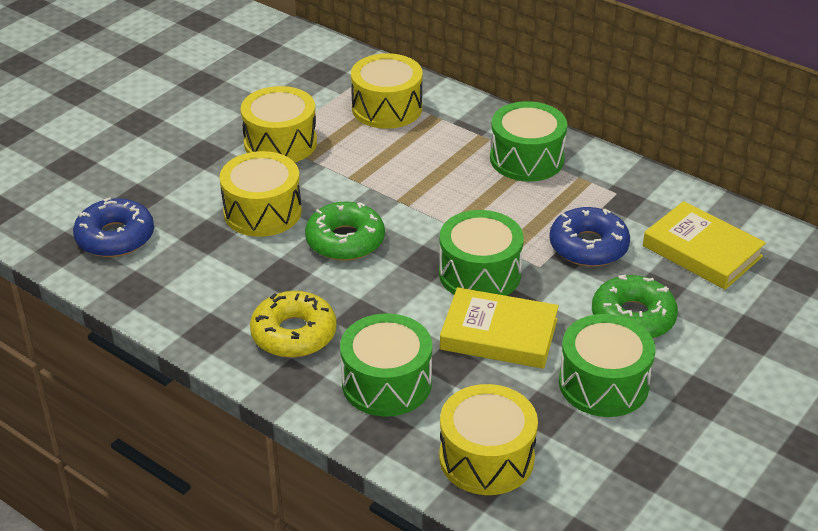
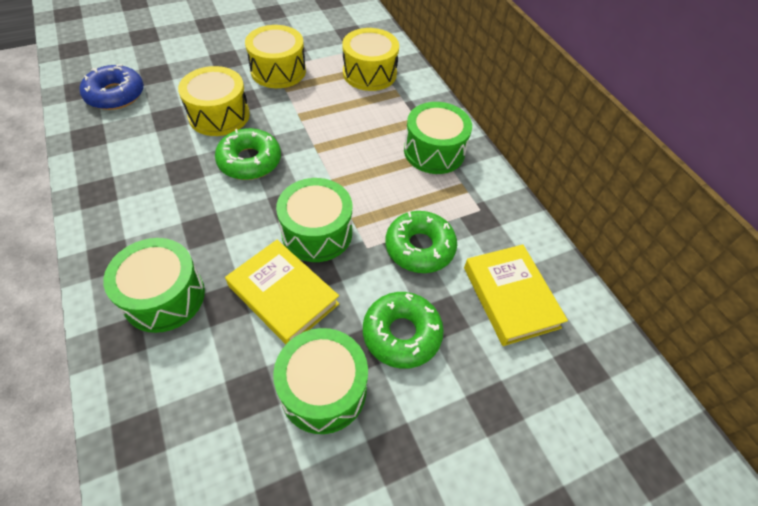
camera: 25 degrees right, 15 degrees up
(294, 334) = (145, 220): yellow donut -> none
(486, 458) = (168, 413): yellow drum -> none
(588, 246) = (419, 247): blue donut -> green donut

